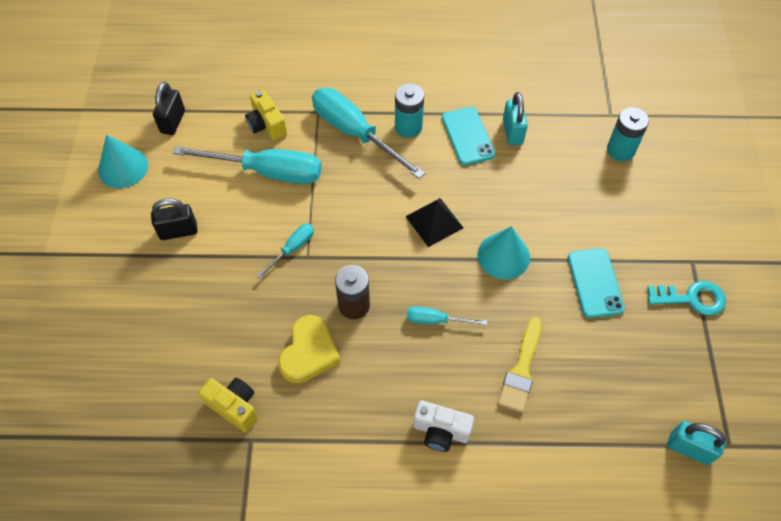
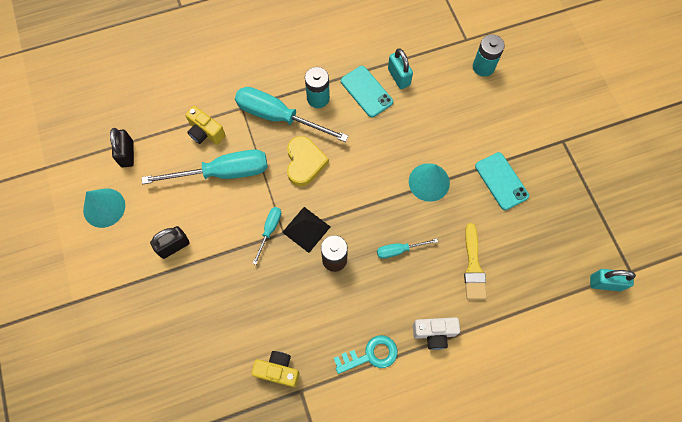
camera: 20 degrees left, 10 degrees up
(309, 352) = (316, 308): yellow heart -> yellow heart (304, 162)
(434, 222) = (368, 171): black pyramid -> black pyramid (306, 229)
(692, 298) = (571, 170): turquoise key -> turquoise key (371, 355)

